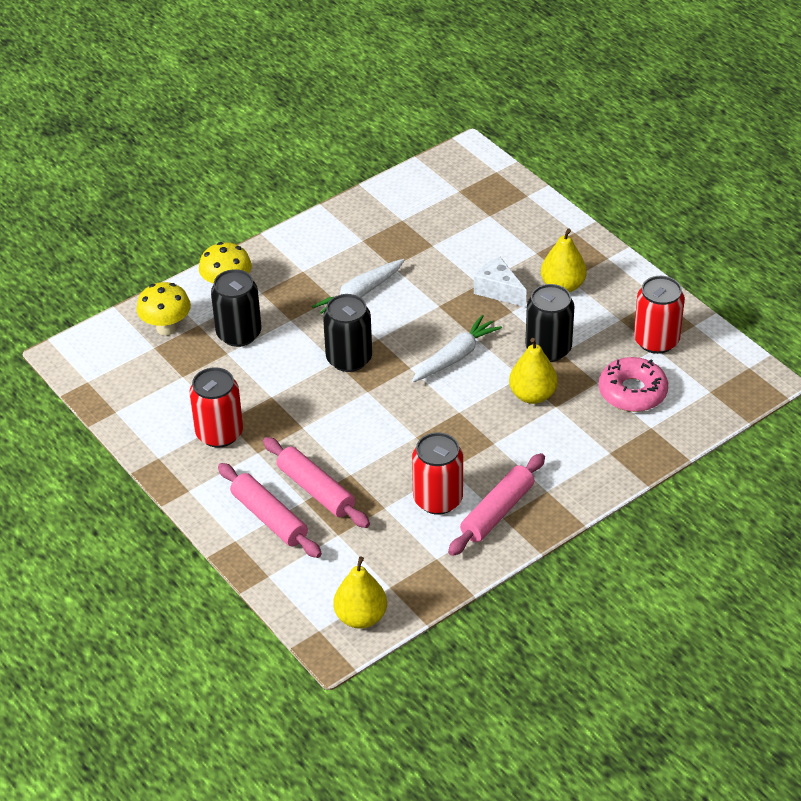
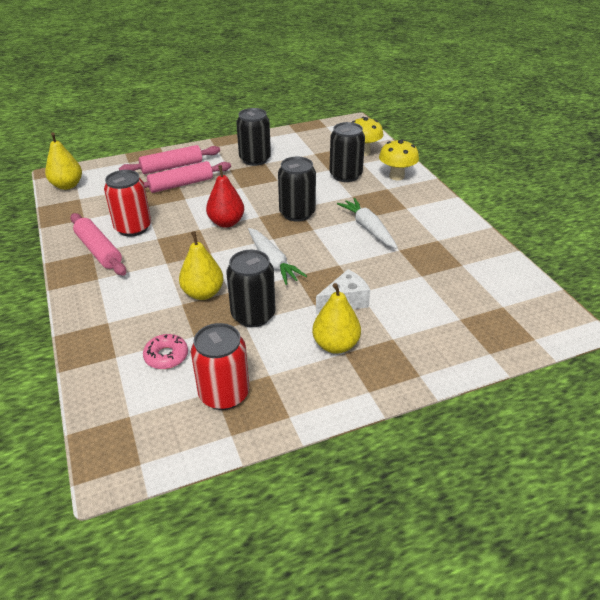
camera: 105 degrees right, 5 degrees down
(219, 433) = (255, 159): red can -> black can
(393, 416) = (226, 222): none -> red pear
(632, 392) = (166, 356): pink donut -> pink donut, size x0.64

